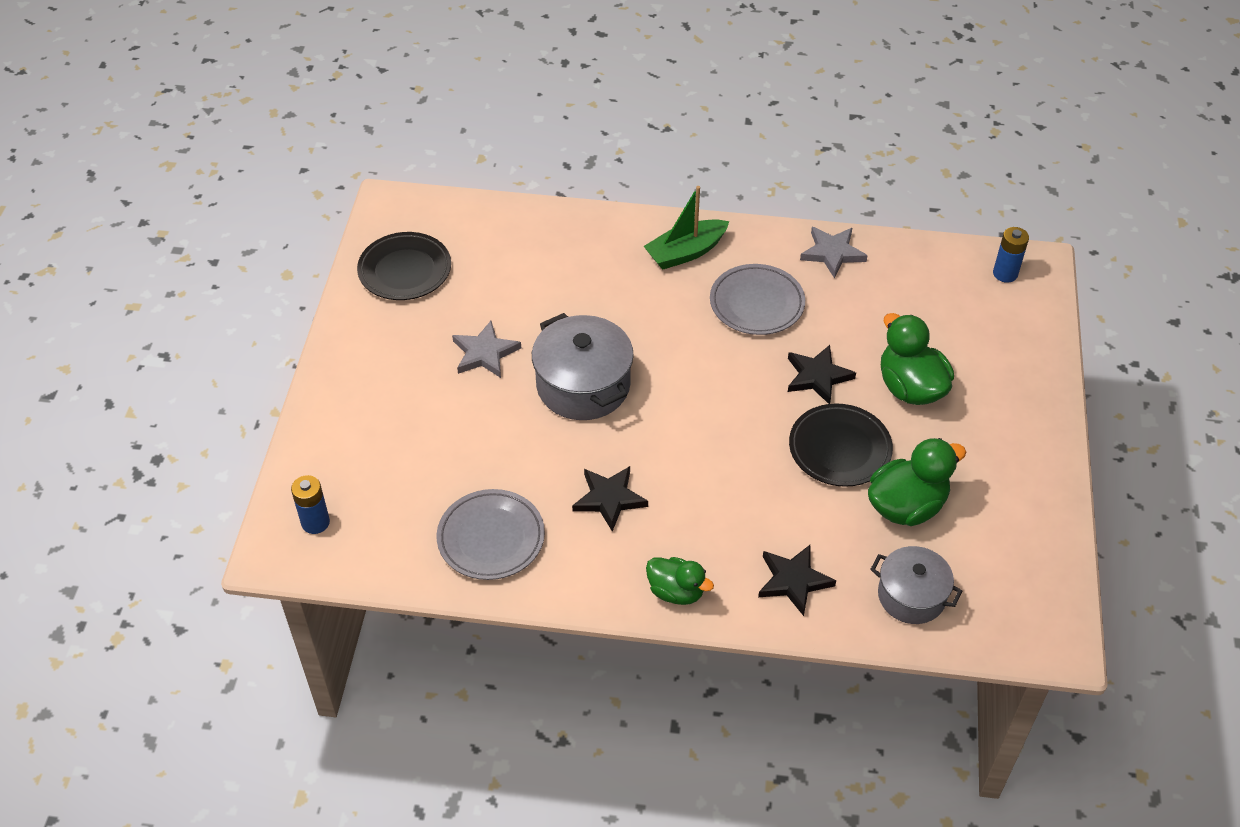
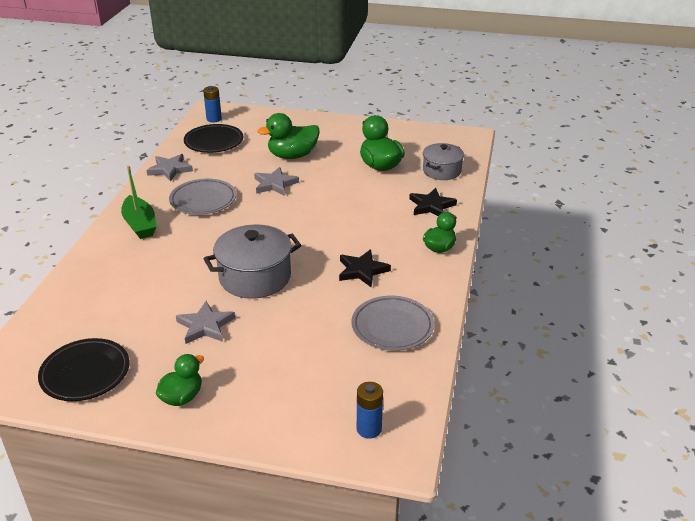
camera: 85 degrees left, 15 degrees down
(368, 354) = (182, 397): none -> green duck
(817, 376) = (275, 184): black star -> grey star
(839, 449) = (334, 182): black plate -> black plate (214, 142)

